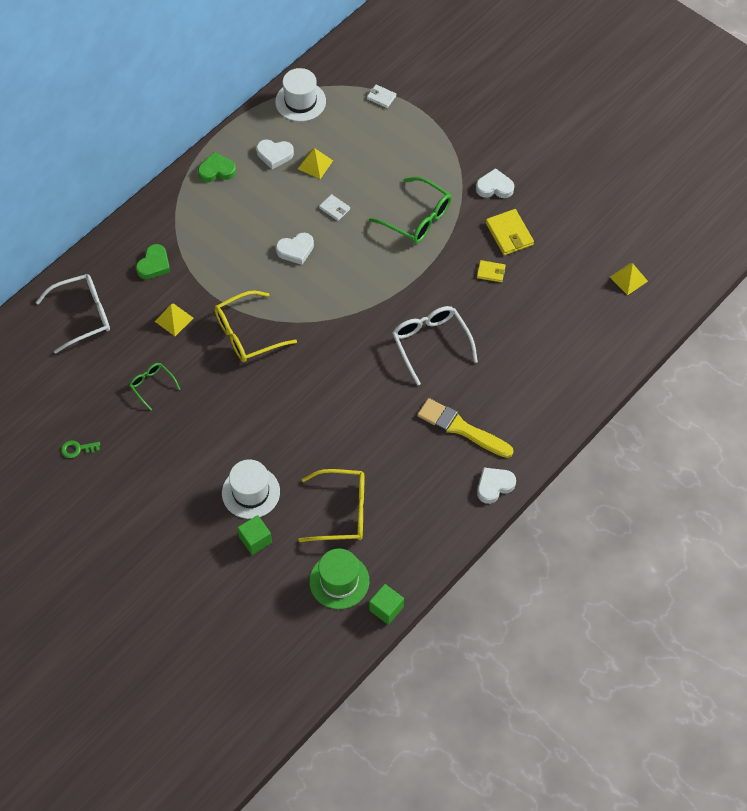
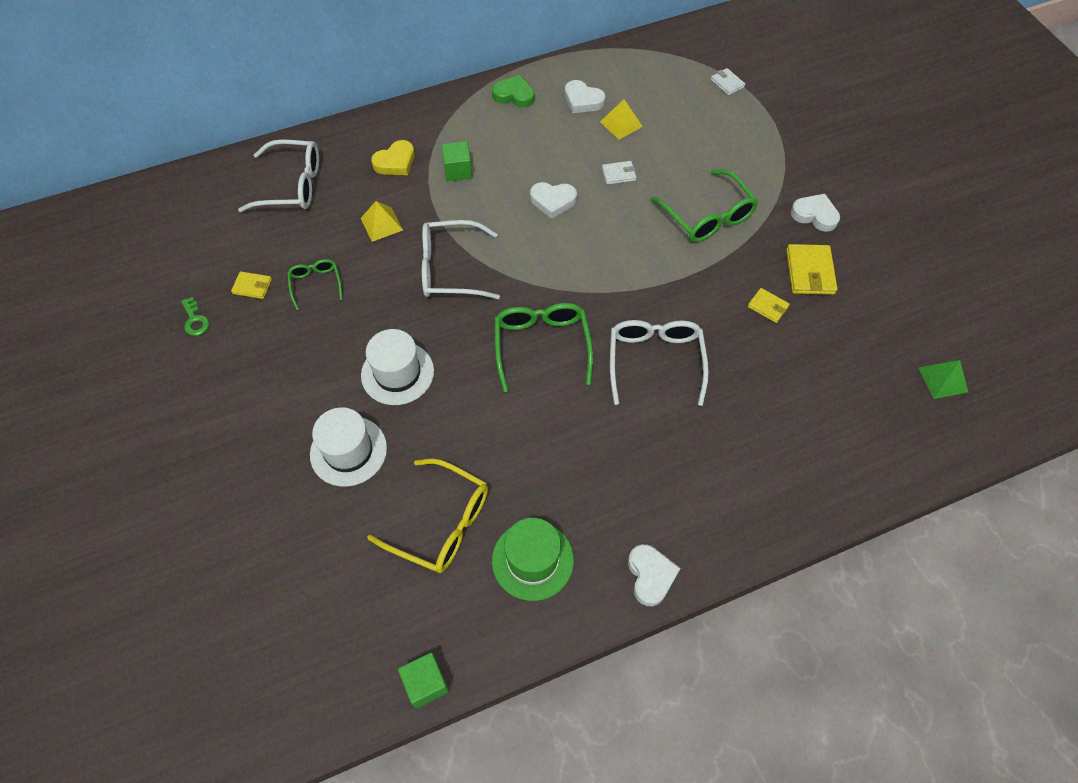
camera: 25 degrees right, 0 degrees up
(77, 449) = (195, 320): green key -> green key turned 135 degrees counterclockwise
(104, 407) = (252, 286): none -> yellow wallet
(154, 264) = (395, 162): green heart -> yellow heart
(247, 334) = (450, 269): yellow glasses -> white glasses
(255, 540) = (319, 513): green cube -> green cube (458, 170)
(300, 101) = (638, 60): white hat -> white hat (397, 373)
(334, 208) = (618, 174): white wallet -> white wallet turned 75 degrees counterclockwise
(339, 581) = (387, 615): green hat -> green hat (532, 560)
(345, 364) = (542, 345): none -> green glasses
(461, 428) = (643, 480): yellow brush -> none
(494, 486) = (650, 576): white heart -> white heart turned 90 degrees clockwise
(628, 279) = (943, 379): yellow pyramid -> green pyramid

